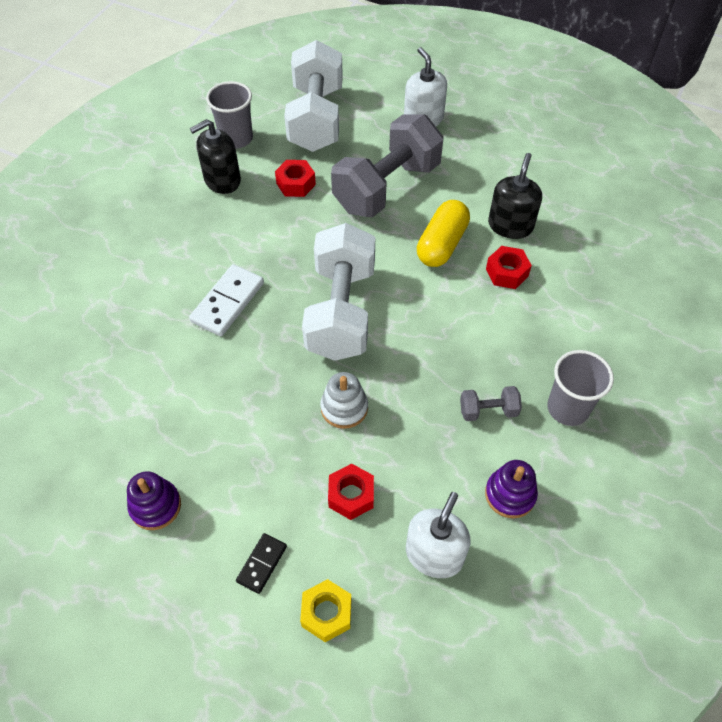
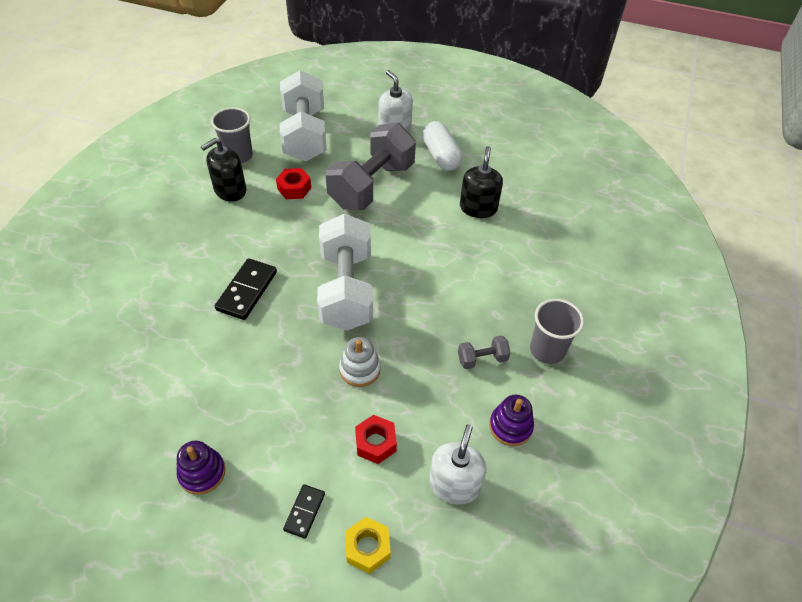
camera: 10 degrees left, 5 degrees down
(228, 302) = (247, 291): white domino -> black domino
(442, 244) = (424, 227): yellow capsule -> none
(474, 157) = (441, 156): none -> white capsule
(507, 272) = (481, 245): red nut -> none

